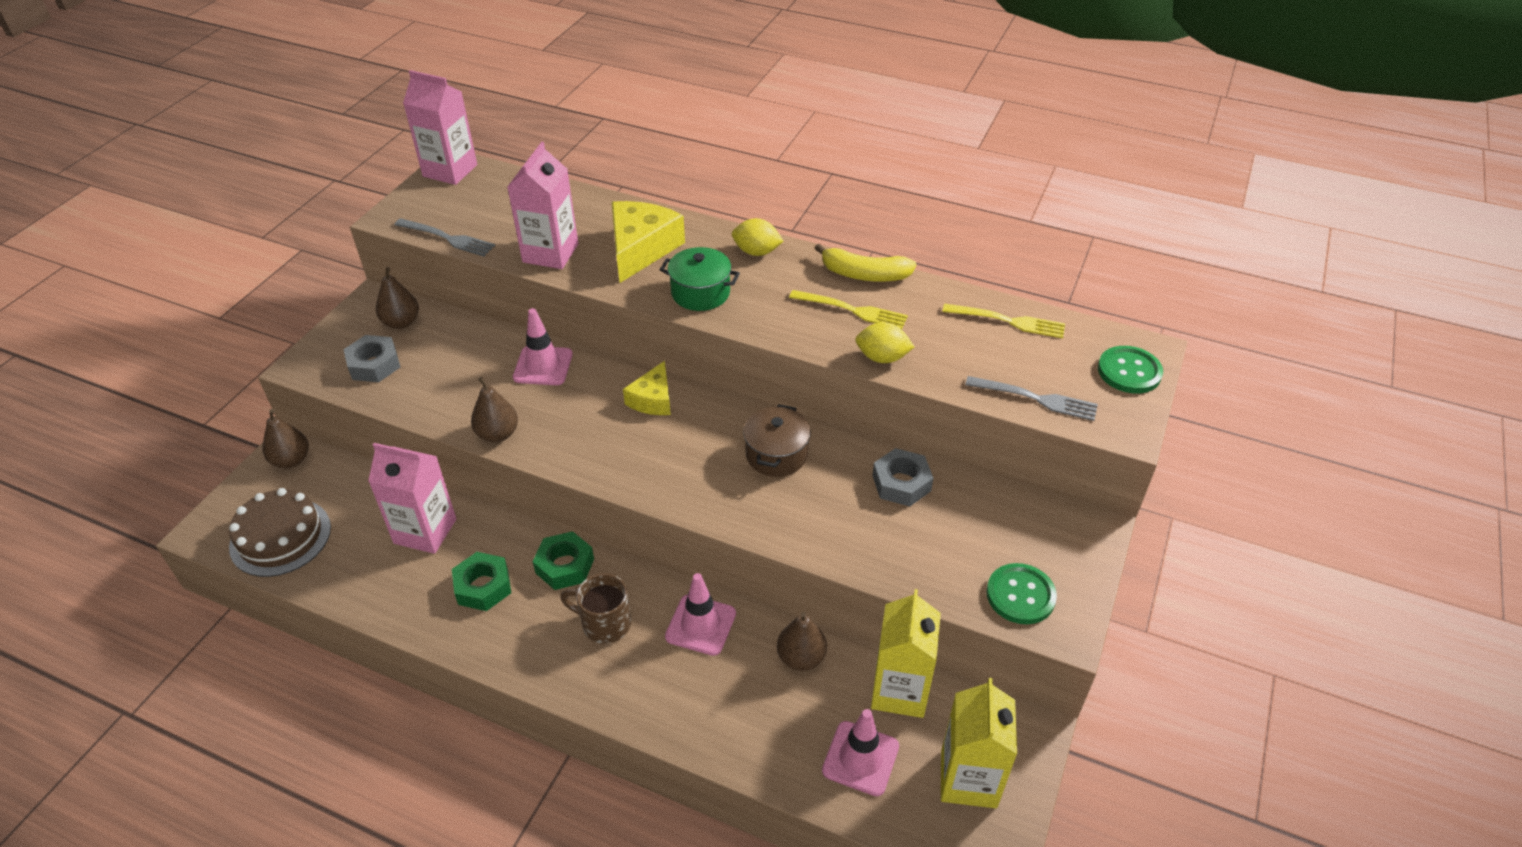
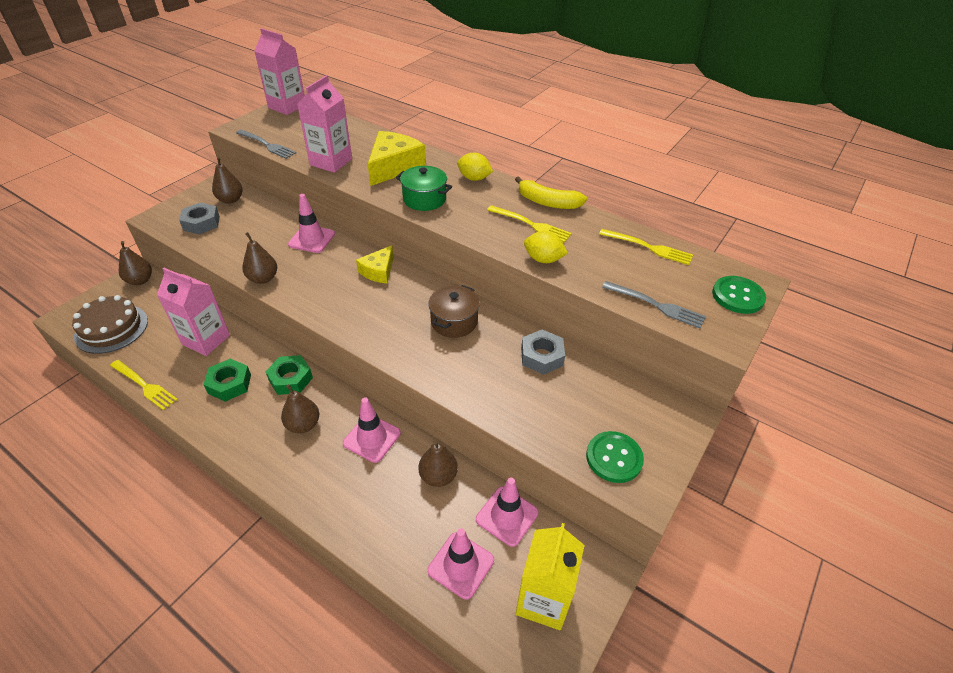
camera: 10 degrees right, 0 degrees up
(364, 608) = (144, 385): none -> yellow fork
(604, 623) = (303, 425): brown mug -> brown pear
(899, 690) = (507, 516): yellow carton -> pink traffic cone

